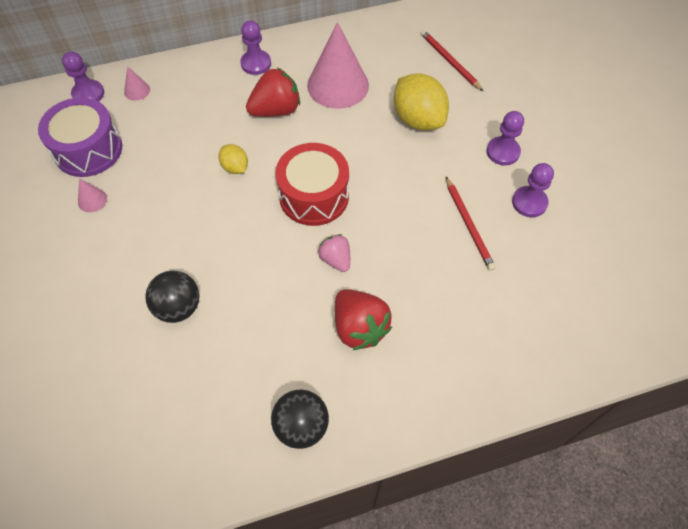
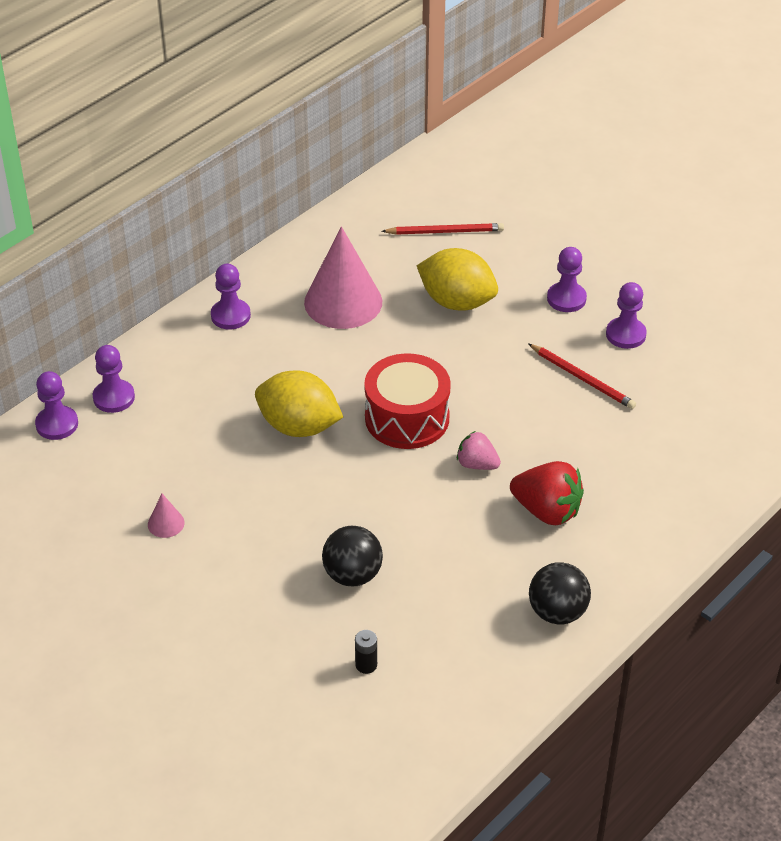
camera: 30 degrees left, 15 degrees down
(88, 150) = (113, 479): purple drum -> none
(128, 391) = (366, 665): none -> black battery
(137, 90) = (114, 397): pink cone -> purple pawn
(235, 167) = (299, 426): yellow lemon -> yellow lemon, size x1.93
(276, 110) = (295, 353): red strawberry -> none
(449, 61) = (445, 231): red pencil -> red pencil turned 150 degrees clockwise

